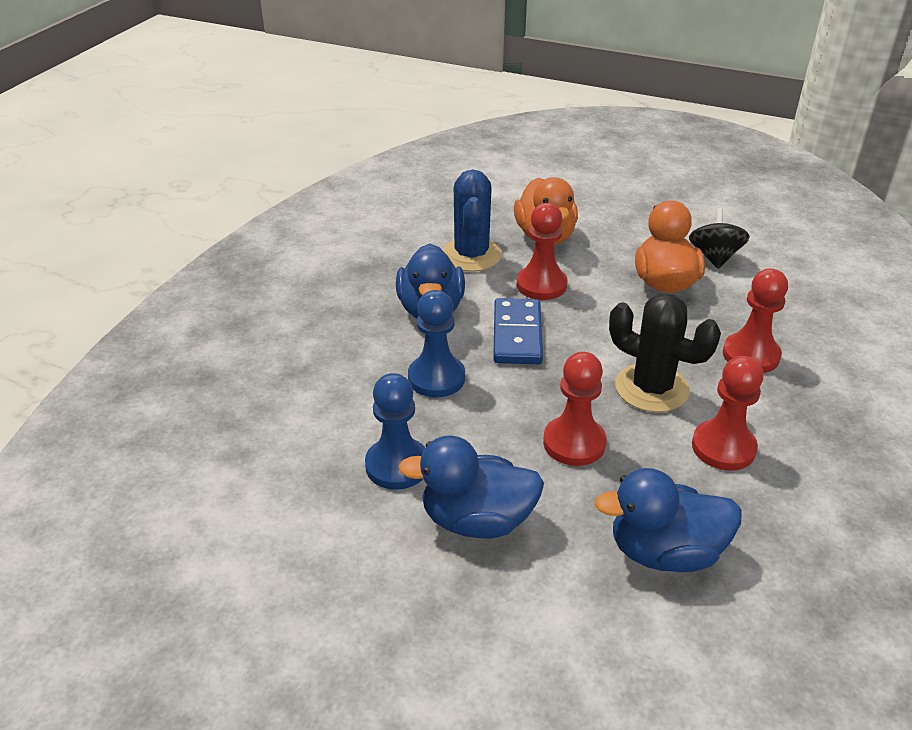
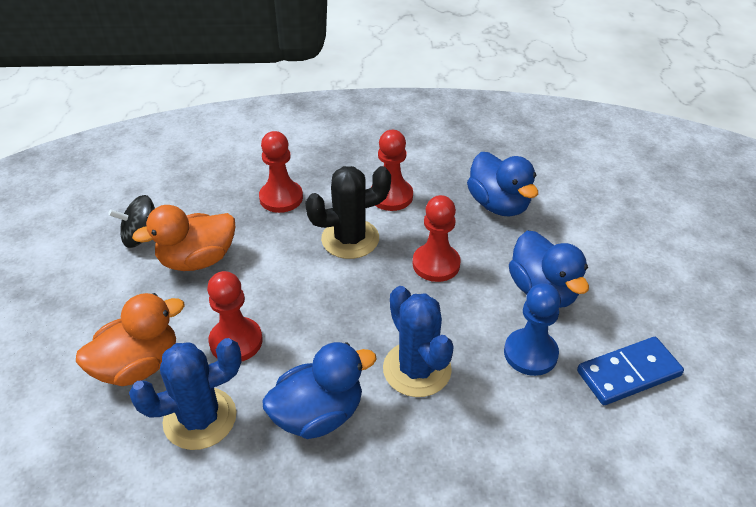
camera: 115 degrees left, 5 degrees up
(436, 378) = (417, 369): blue pawn -> blue cactus
(517, 335) = (325, 335): blue domino -> blue domino (628, 373)
(651, 388) = (350, 239): black cactus -> black cactus turned 60 degrees clockwise

